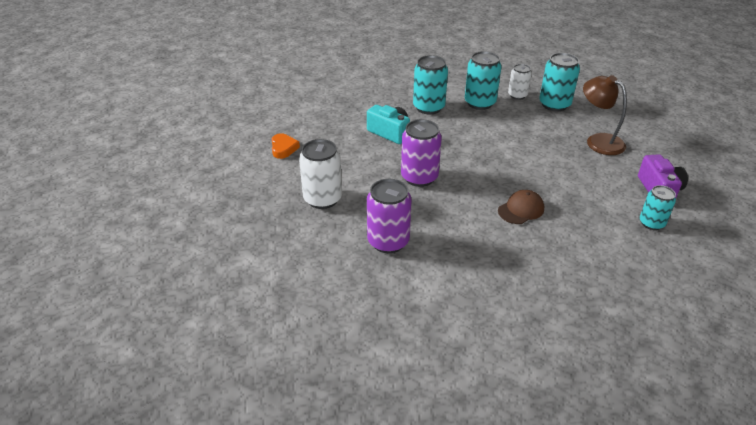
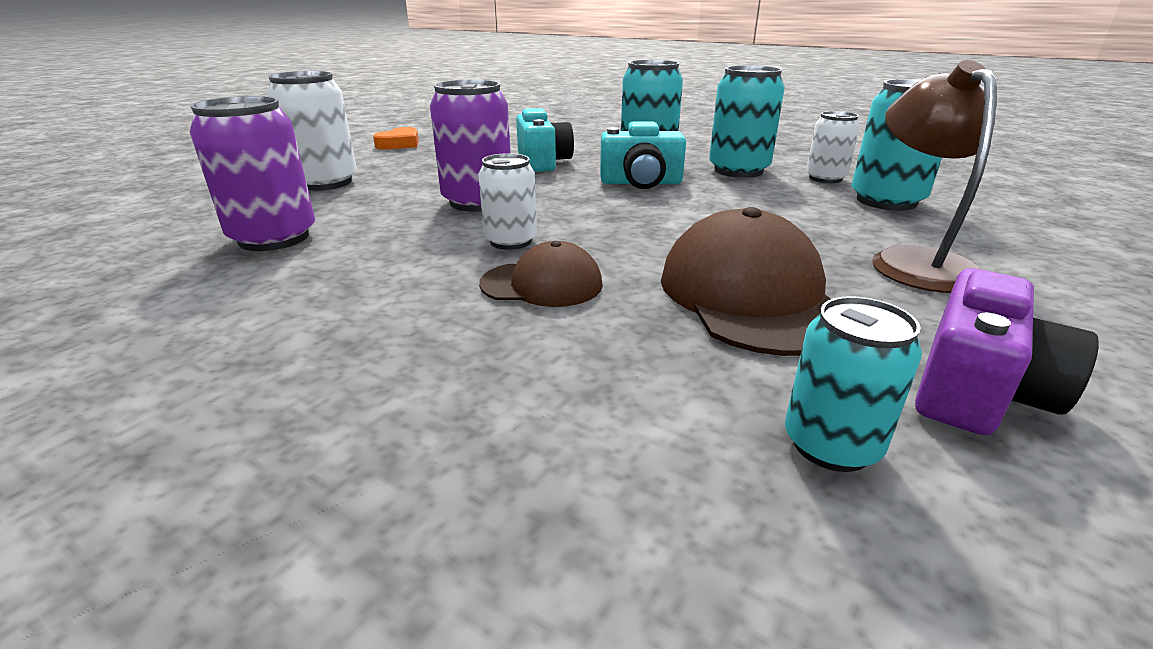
camera: 40 degrees right, 10 degrees down
(458, 131) = (641, 183): none -> turquoise camera
(475, 194) = (510, 241): none -> white can
(580, 182) = (750, 296): none -> brown cap

